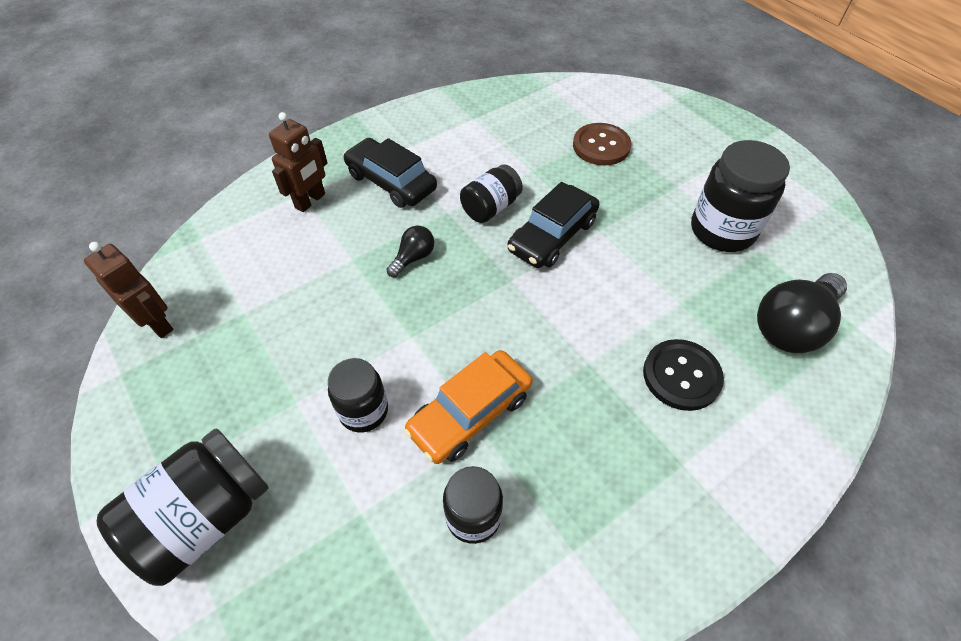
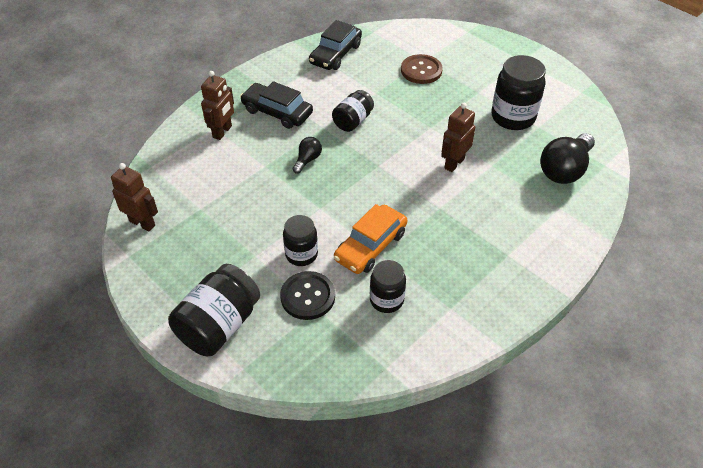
camera: 10 degrees left, 5 degrees down
(552, 236) = (399, 134): black car -> black car (335, 54)
(623, 292) = (454, 163): none -> brown robot
(681, 376) = (499, 207): black button -> black button (308, 296)

